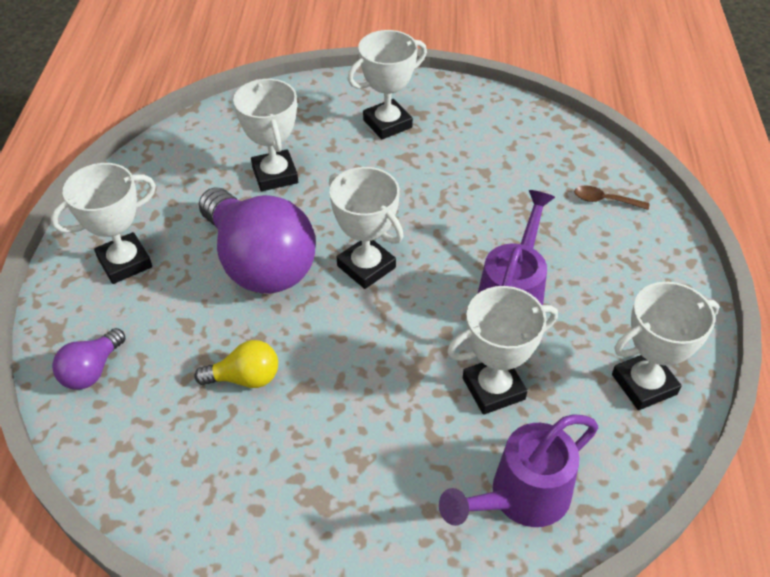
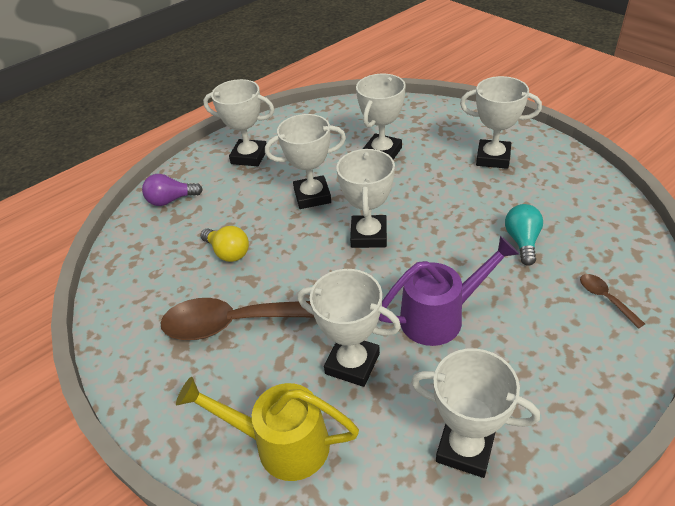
camera: 50 degrees right, 5 degrees down
(259, 263) = (312, 196): purple light bulb -> white trophy
(351, 433) = (239, 323): none -> brown spoon
(498, 190) = (522, 241): none -> turquoise light bulb
(521, 497) = (281, 444): purple watering can -> yellow watering can

